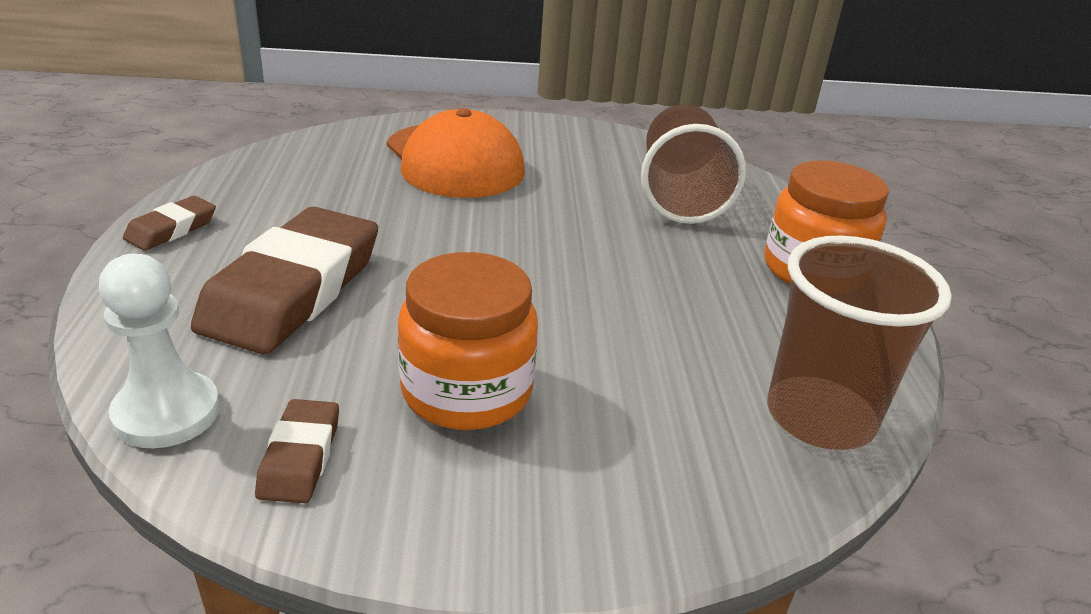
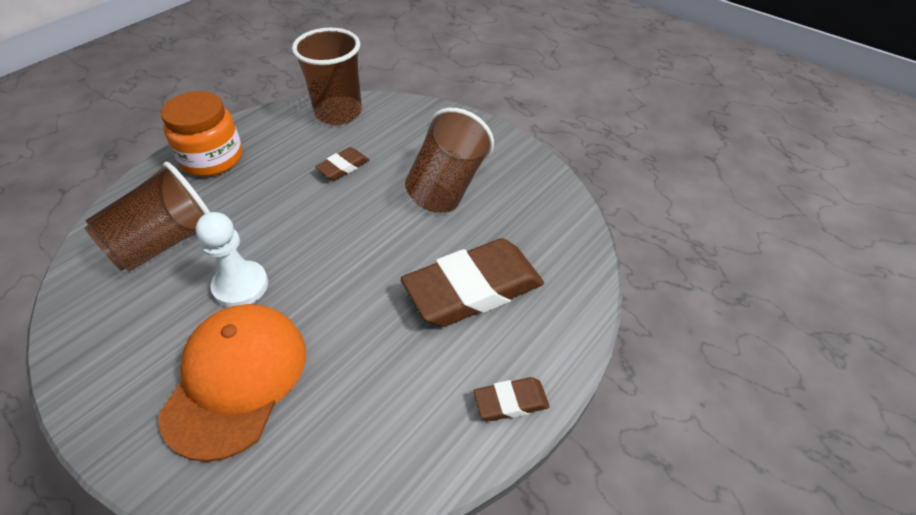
camera: 135 degrees left, 15 degrees up
(167, 413) = (575, 239): white pawn -> white pawn (241, 286)
(300, 457) = (533, 193): brown eraser -> brown eraser (343, 167)
(467, 391) = (447, 186): orange jar -> brown cup

